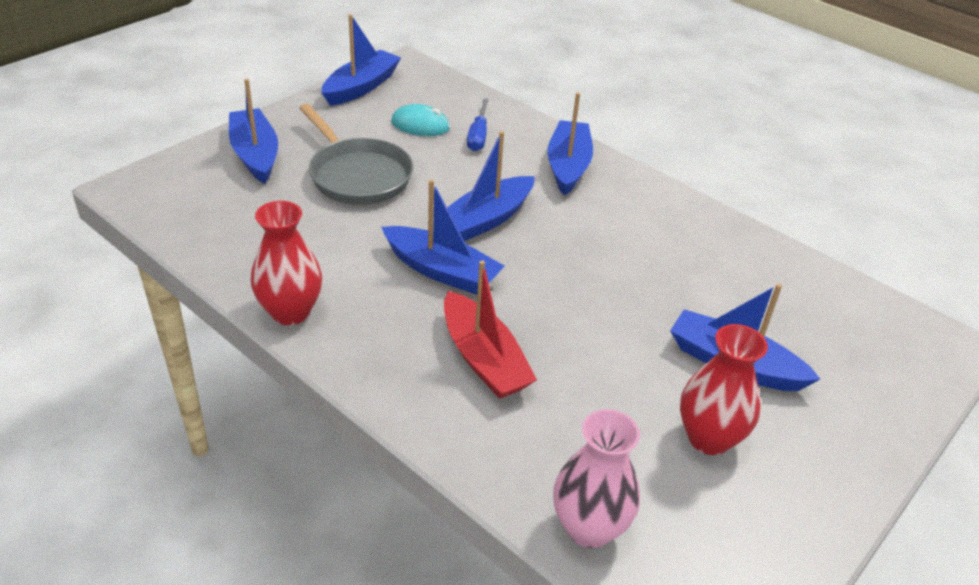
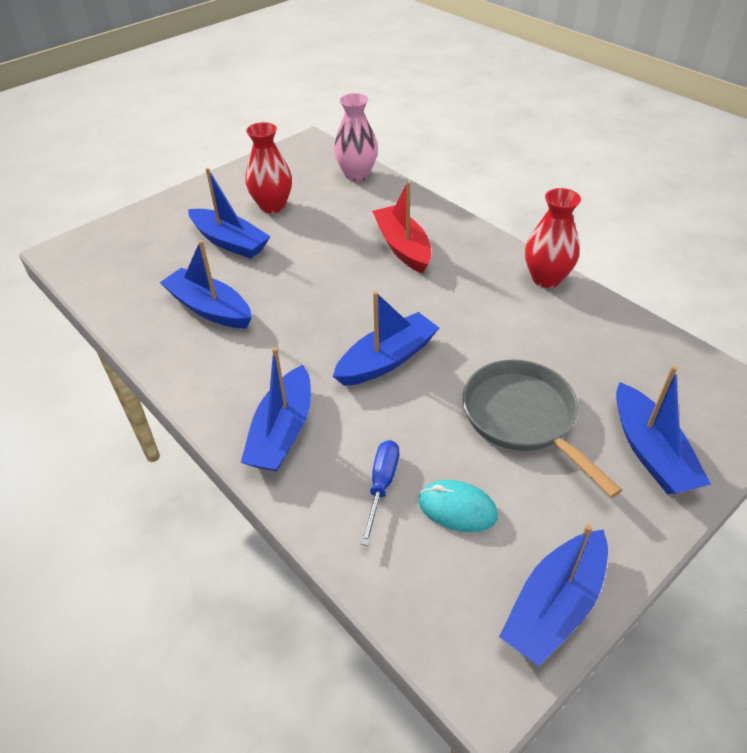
camera: 170 degrees left, 5 degrees up
(441, 271) = (431, 309): blue boat -> blue boat (209, 308)

